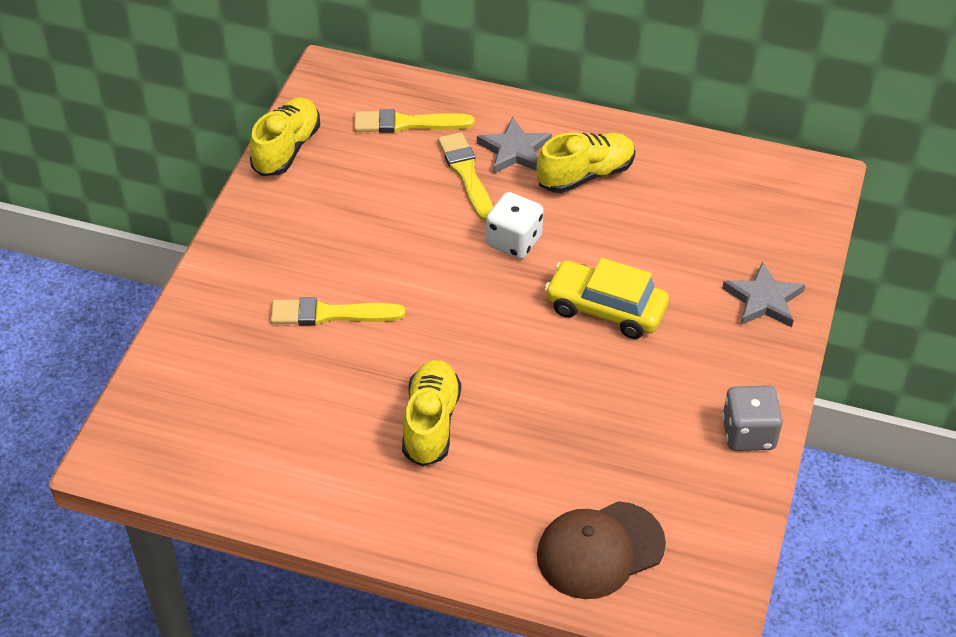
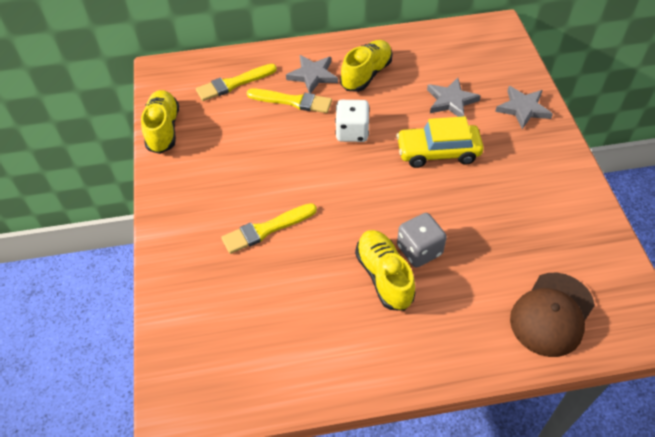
camera: 25 degrees left, 5 degrees up
(466, 174) = (293, 101): yellow brush -> yellow brush turned 150 degrees clockwise
(673, 252) = (451, 101): none -> grey star
(748, 434) = (578, 195): grey dice -> grey dice (419, 250)

